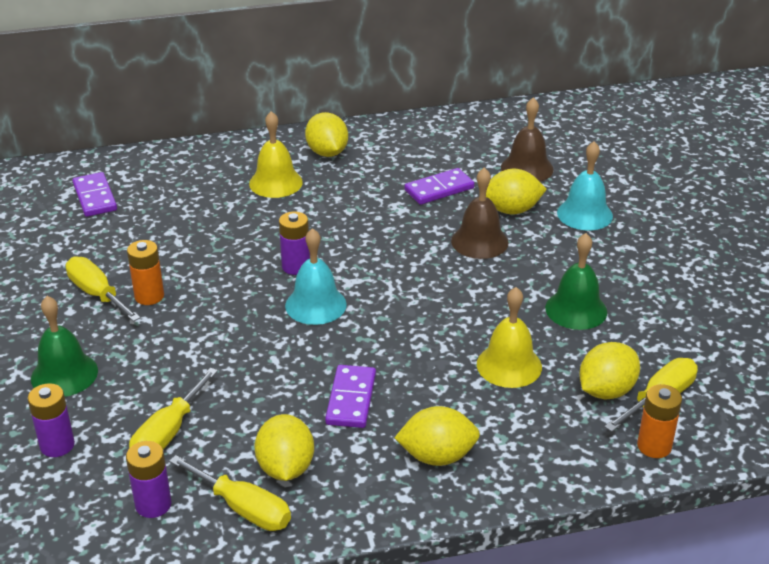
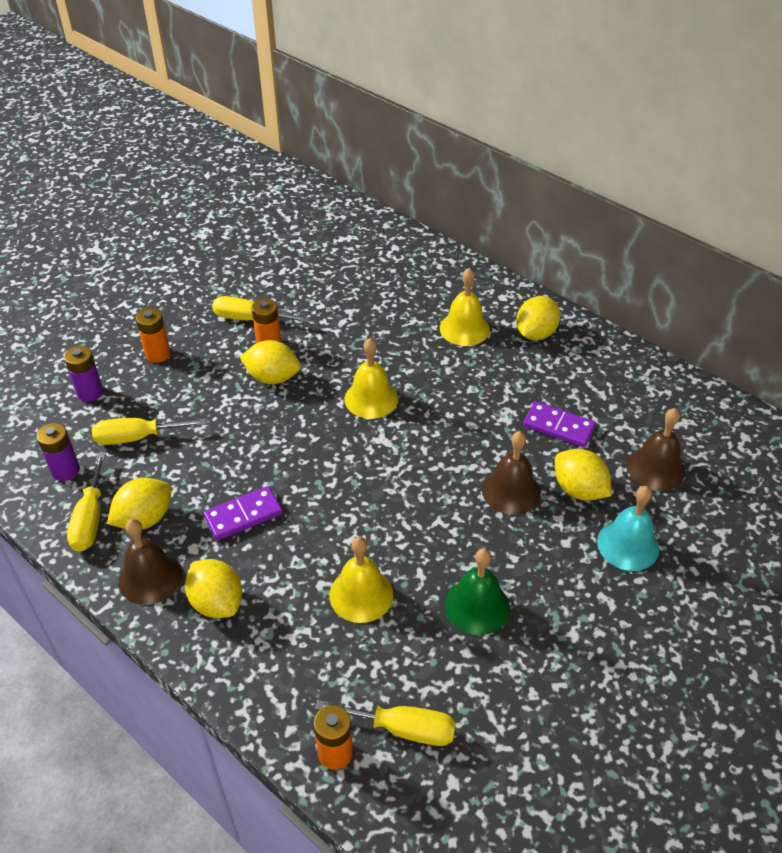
camera: 55 degrees right, 10 degrees up
(64, 374) = (158, 354): green bell -> orange battery
(95, 197) = (352, 253): purple domino -> none
(97, 294) = (249, 319): yellow screwdriver -> yellow screwdriver turned 90 degrees counterclockwise
(296, 266) = (371, 398): purple battery -> yellow bell
(315, 305) = (335, 435): turquoise bell -> none
(364, 491) = (150, 577): none -> brown bell
(606, 391) = (382, 681): yellow lemon -> yellow lemon (272, 377)

